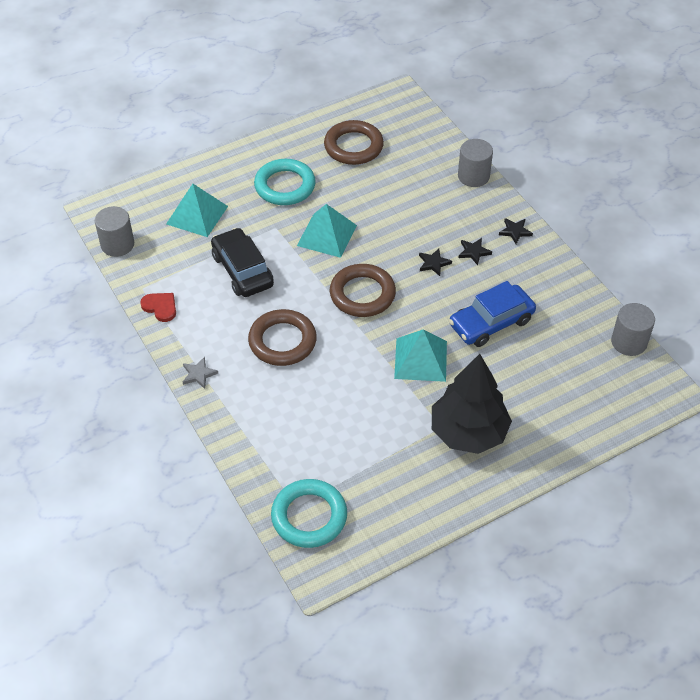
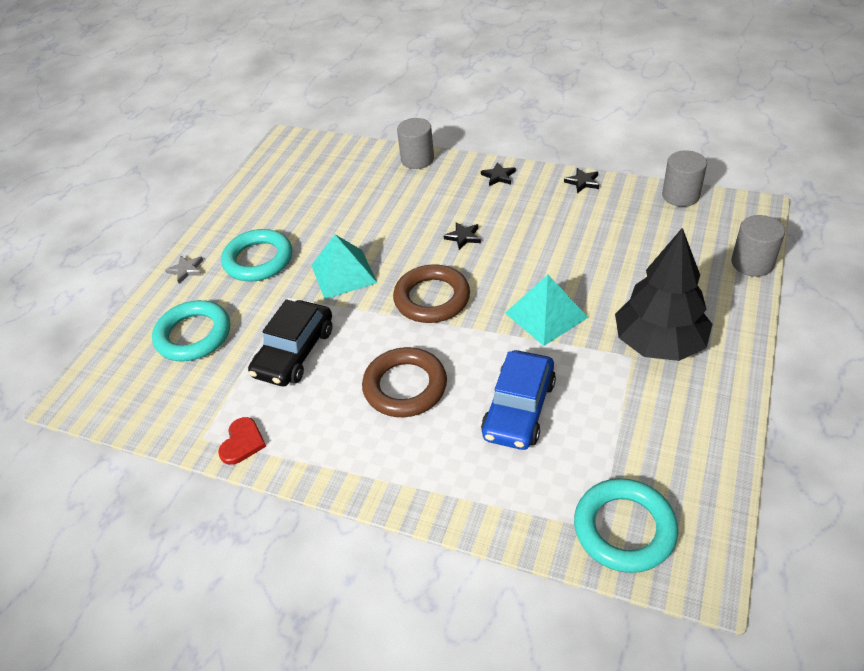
camera: 35 degrees left, 5 degrees down
(117, 244) = (130, 416): grey cylinder -> grey cylinder (752, 263)
(160, 307) = (242, 442): red heart -> red heart turned 105 degrees clockwise
(197, 215) = (193, 335): turquoise pyramid -> turquoise ring
(199, 374) = (355, 477): grey star -> grey star (186, 270)
(242, 270) = (294, 352): black car -> black car turned 90 degrees counterclockwise
(353, 146) = (289, 196): brown ring -> none
(474, 252) = (485, 209): black star -> black star (582, 182)
(491, 322) = (565, 249): blue car -> blue car (519, 409)

